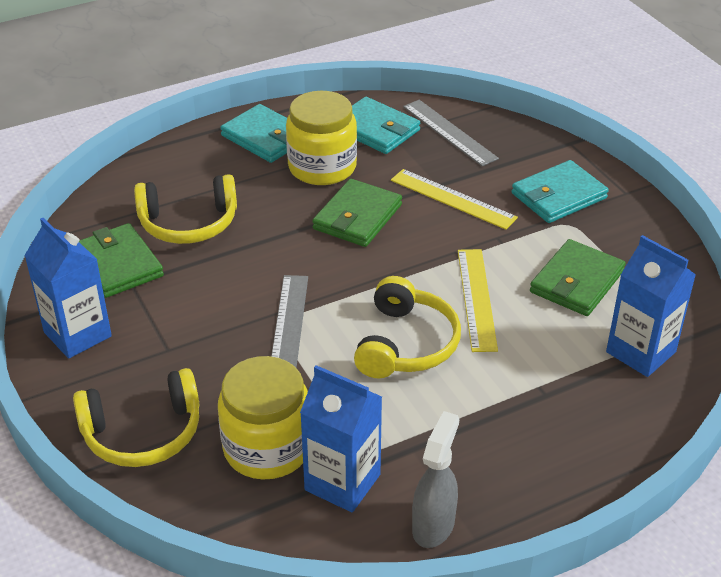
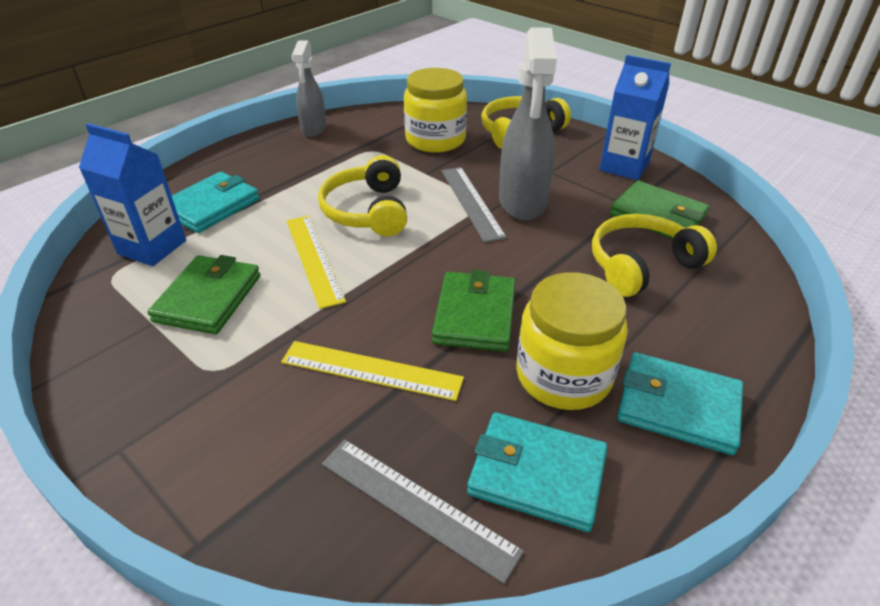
camera: 160 degrees right, 0 degrees up
(235, 313) = (522, 203): none -> grey spray bottle
(342, 482) = (378, 135): blue carton -> none
(558, 196) = (224, 414): turquoise wallet -> turquoise wallet (211, 206)

